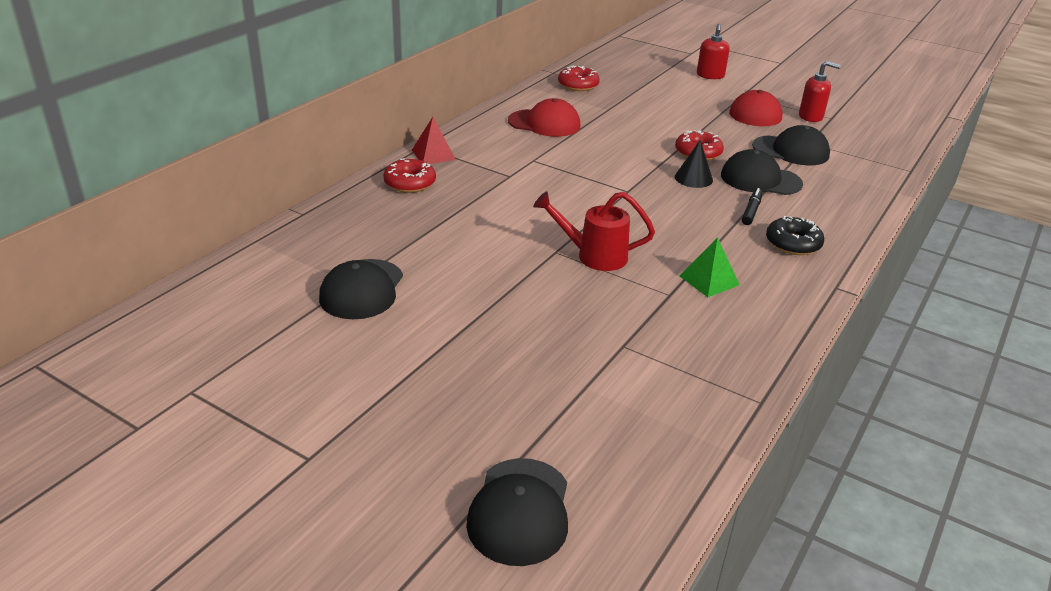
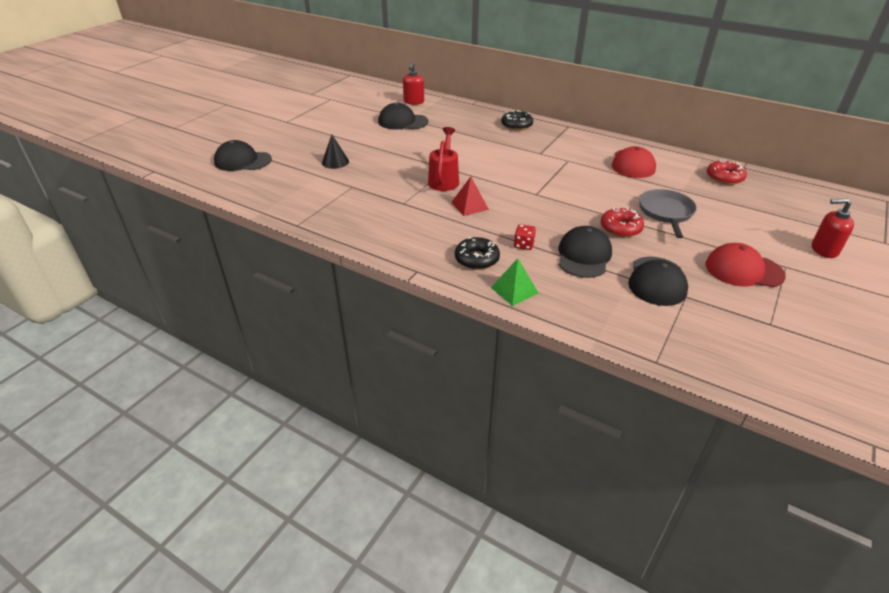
camera: 90 degrees right, 5 degrees up
(410, 183) = (516, 125): red donut -> black donut
(433, 154) = (558, 130): red pyramid -> red pyramid (469, 206)
(659, 125) = (666, 213): none -> grey pan
(693, 178) = (570, 223): black cone -> black cone (335, 162)
(709, 280) = (421, 218): green pyramid -> green pyramid (514, 290)
(751, 211) = (523, 245): black marker -> red dice
(811, 117) = (761, 308): red soap dispenser -> red soap dispenser (414, 102)

